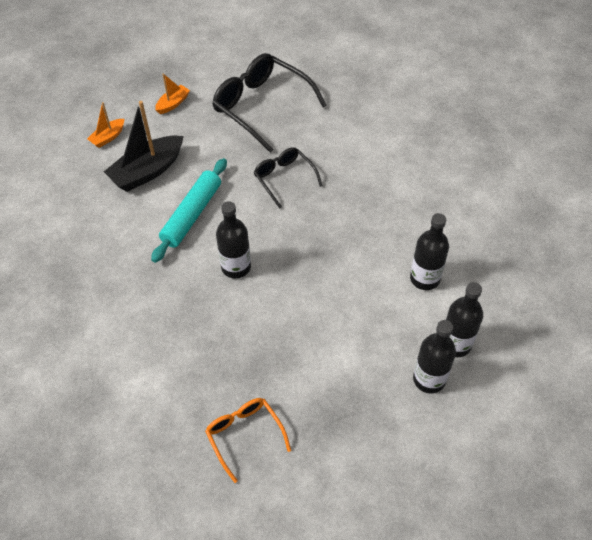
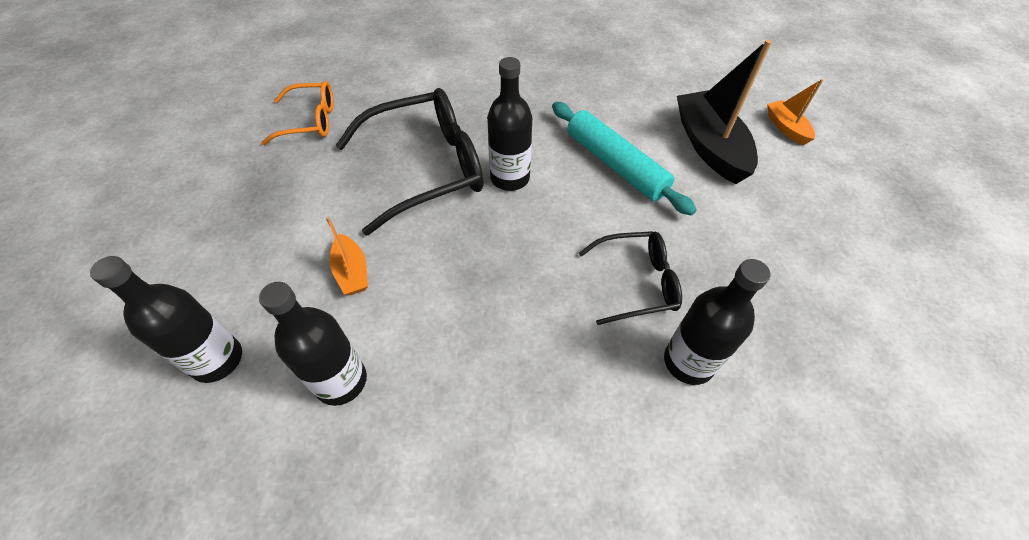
camera: 115 degrees right, 0 degrees up
(173, 104) = (846, 206): orange boat -> orange boat (352, 272)
(262, 107) = (818, 316): black glasses -> black glasses (424, 169)
(429, 379) = (207, 299): black bottle -> black bottle (688, 362)

